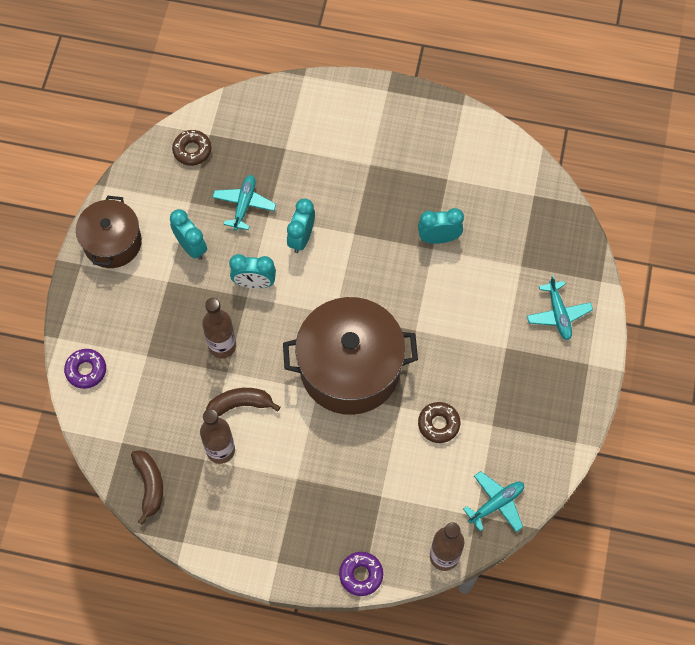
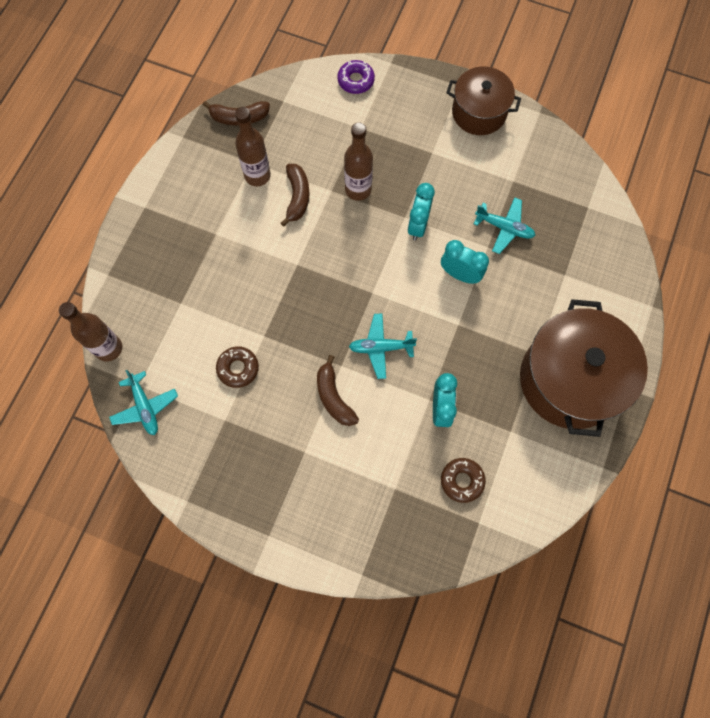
camera: 100 degrees right, 5 degrees up
(191, 247) = (465, 176): turquoise clock -> none
(192, 150) = (571, 189): brown donut -> brown donut (462, 481)
(350, 368) = (313, 297): brown pot -> brown pot (570, 379)
(361, 575) = (113, 273): purple donut -> none
(448, 331) = (334, 397): none -> brown banana
(558, 314) = (331, 516): turquoise plane -> turquoise plane (381, 347)

